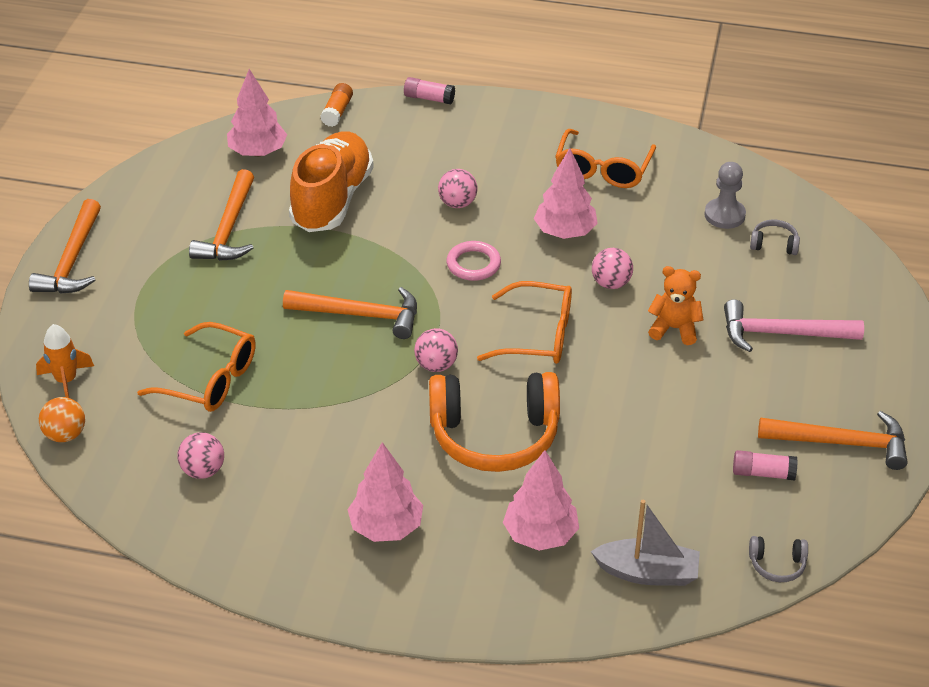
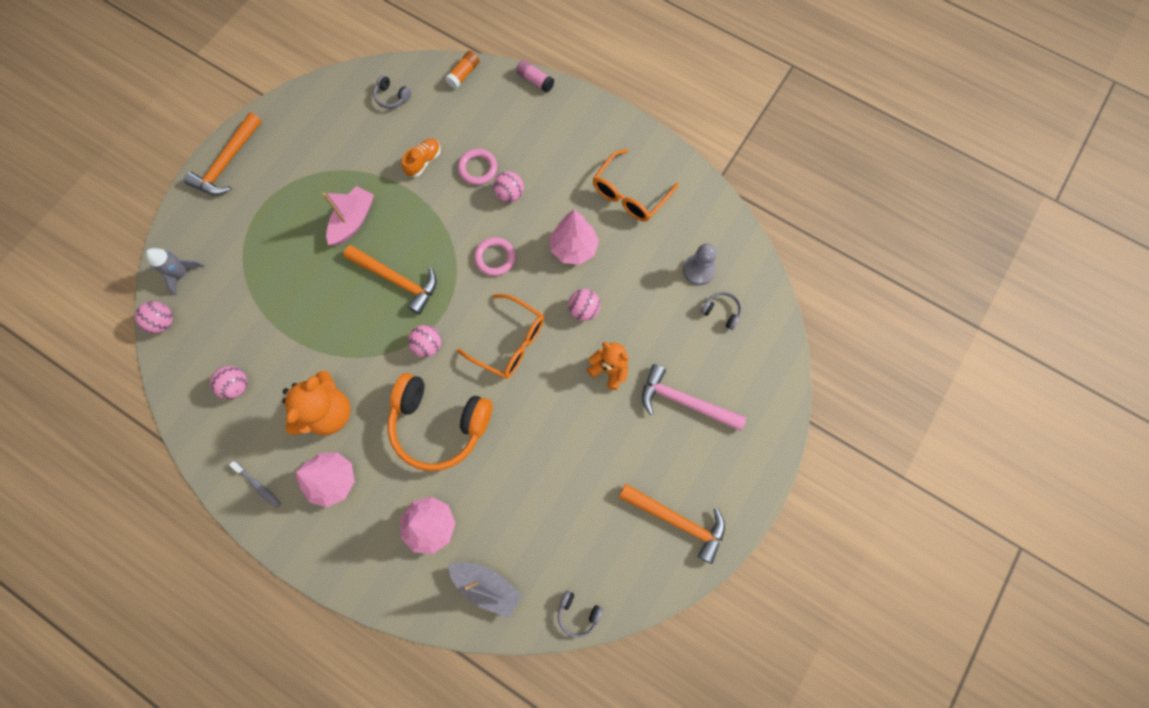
camera: 20 degrees right, 30 degrees up
(65, 435) = (163, 322): orange ball -> pink ball
(66, 381) = (182, 273): orange rocket -> grey rocket
(210, 379) = (273, 305): orange glasses -> none
(228, 229) = (342, 167): orange hammer -> none
(258, 152) = (392, 97): pink tree -> grey headphones
(272, 275) = (353, 221): none -> pink boat
(287, 561) = (258, 485): none -> grey toothbrush
(332, 199) = (424, 161): orange shoe -> orange shoe, size x0.45
(342, 463) = (328, 412): none -> orange teddy bear
(404, 190) = (478, 168): none -> pink ring
(763, 473) = (608, 527): pink glue stick -> none

